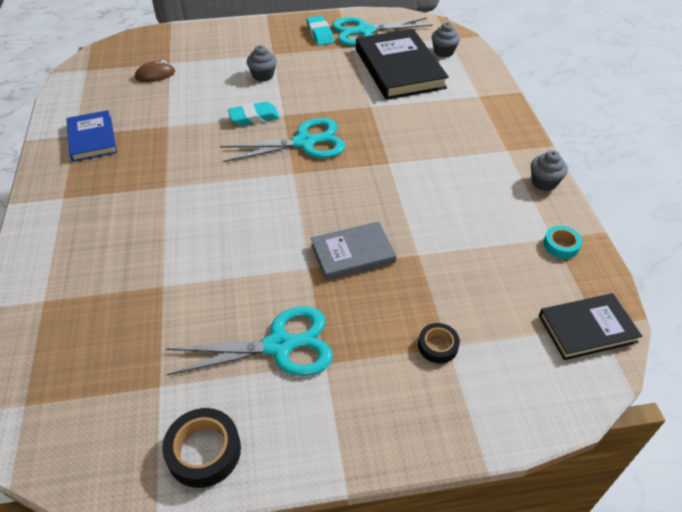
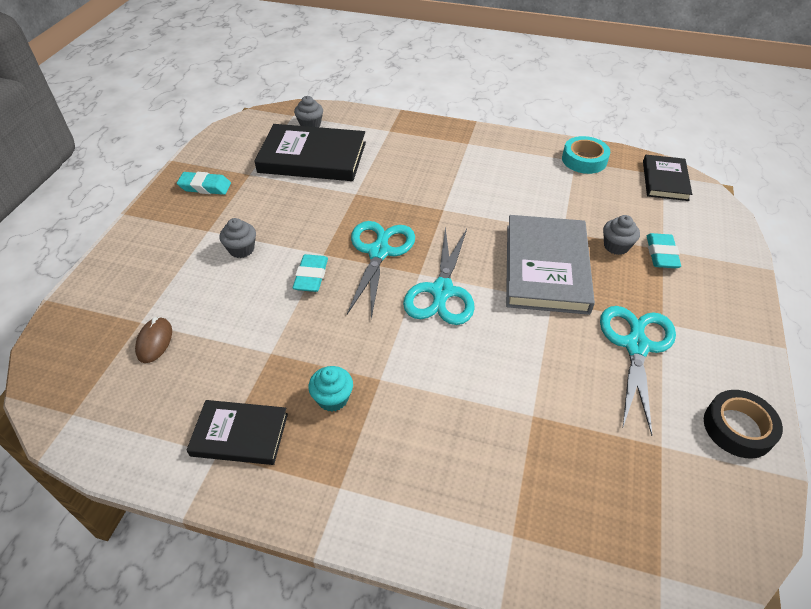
camera: 65 degrees left, 0 degrees up
(92, 138) = (240, 434): blue book -> black book
(137, 169) = (333, 398): none -> turquoise cupcake
(353, 253) = (546, 268): grey book -> grey book, size x1.71
(365, 31) = (231, 157): turquoise scissors -> turquoise scissors (442, 291)
(438, 346) = (661, 254): black tape -> turquoise eraser
(544, 182) = (515, 141): grey cupcake -> grey cupcake (616, 246)
(561, 245) = (584, 160): turquoise tape -> turquoise tape, size x1.62

